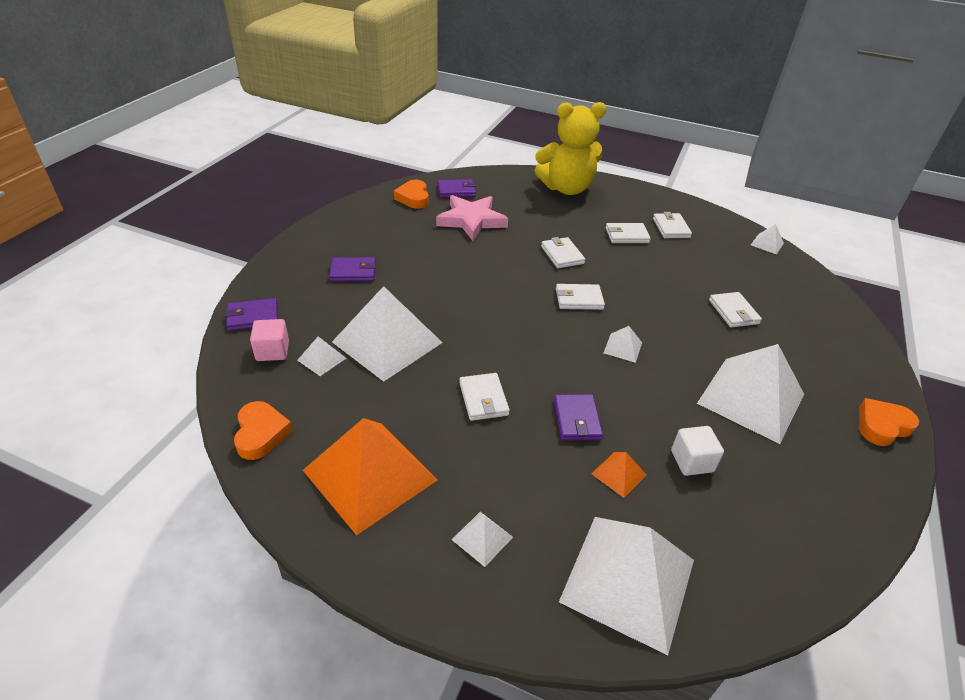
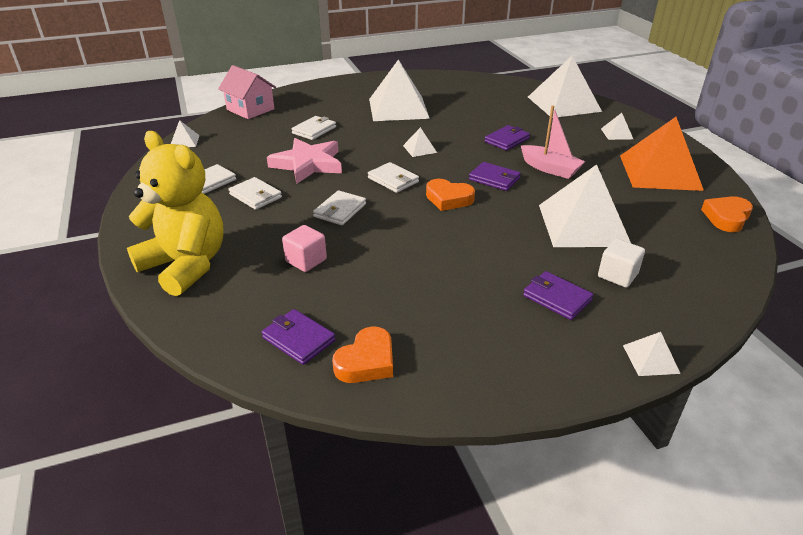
camera: 130 degrees left, 5 degrees down
(253, 317) = (700, 304): purple wallet -> purple wallet (494, 179)
(272, 351) = (693, 264): pink cube -> pink cube (306, 260)
(322, 359) = (650, 239): white pyramid -> white pyramid (650, 359)
(471, 220) = (354, 287): pink star -> pink star (308, 164)
(483, 399) = (550, 169): white wallet -> pink boat
(618, 474) = (518, 120): orange pyramid -> none
(692, 461) = (474, 109): white cube -> white cube (617, 275)
(828, 301) = (250, 109): none -> pink house
(882, 426) = (363, 81): orange heart -> orange heart (448, 199)

